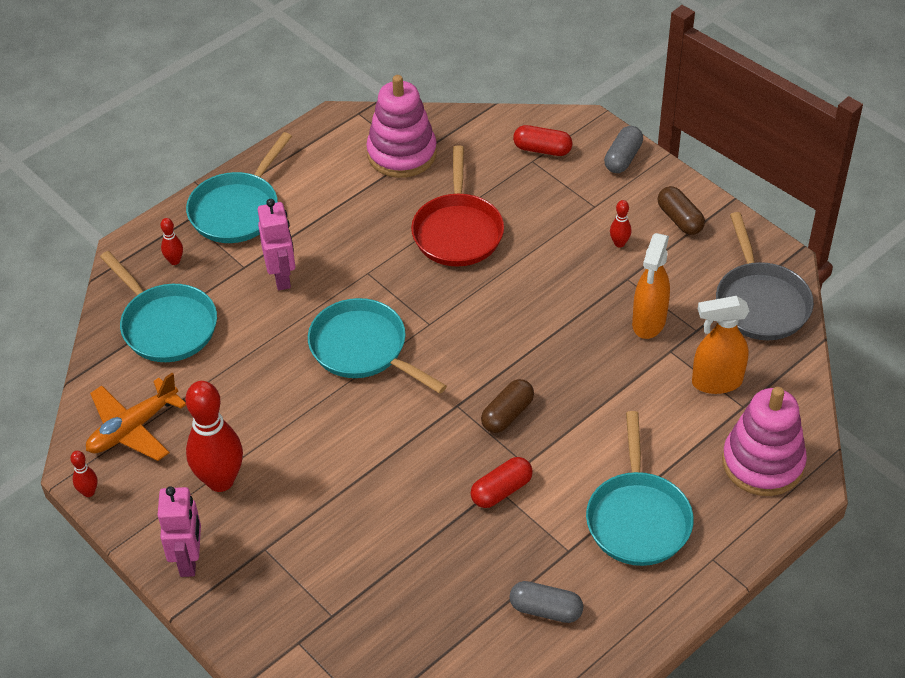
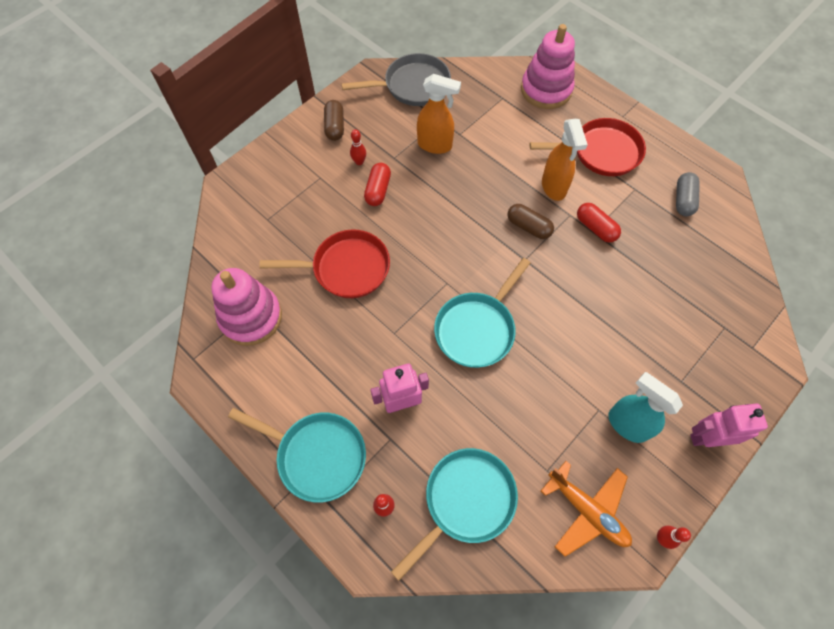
camera: 95 degrees left, 15 degrees up
(220, 481) = (626, 424): red bowling pin -> turquoise spray bottle
(542, 149) = (254, 212): red capsule -> red capsule (378, 190)
(623, 158) = (269, 160): grey capsule -> none
(638, 518) = (601, 152): turquoise pan -> red pan
(679, 219) = (335, 126): brown capsule -> brown capsule turned 60 degrees counterclockwise
(716, 382) = (484, 110): orange spray bottle -> orange spray bottle (553, 187)

